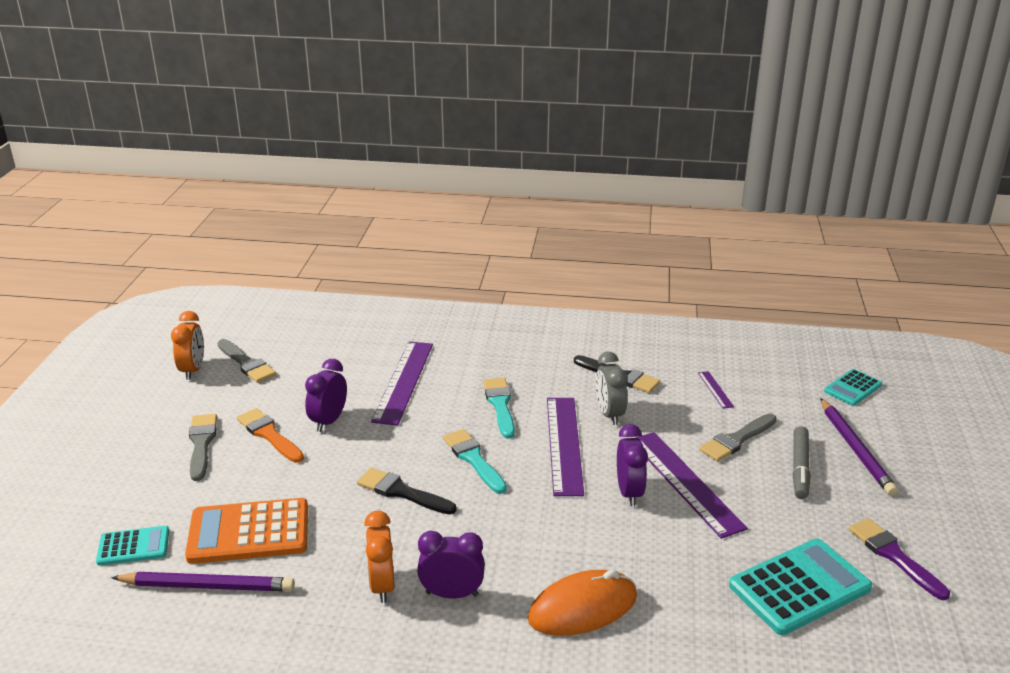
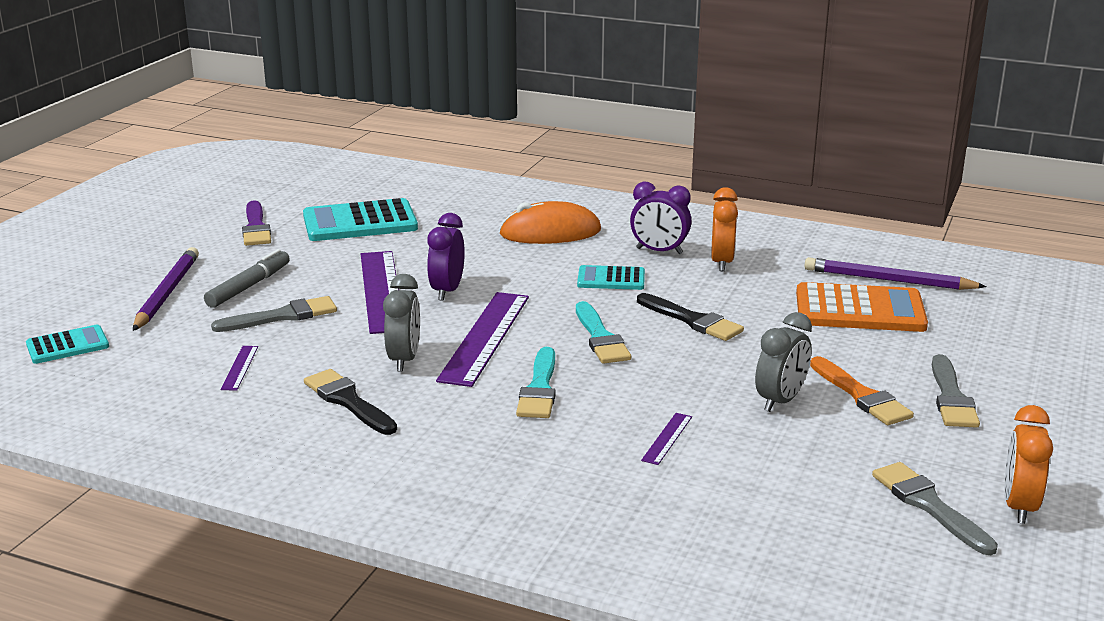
camera: 165 degrees left, 5 degrees down
(133, 546) = (980, 314): turquoise calculator -> turquoise calculator (611, 279)
(329, 421) = (780, 401): purple clock -> grey clock
(404, 381) = (667, 438): purple ruler -> purple ruler, size x0.44

